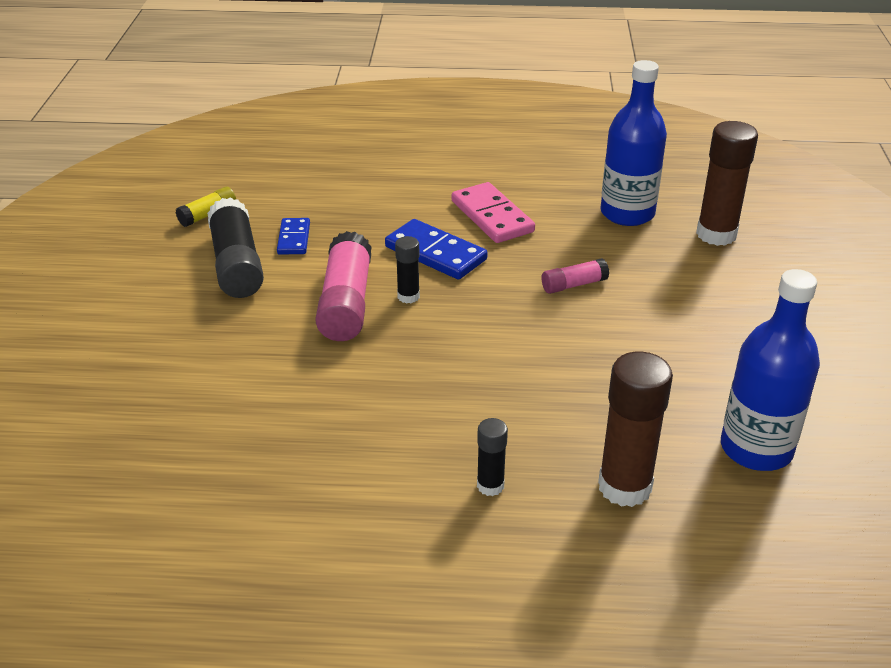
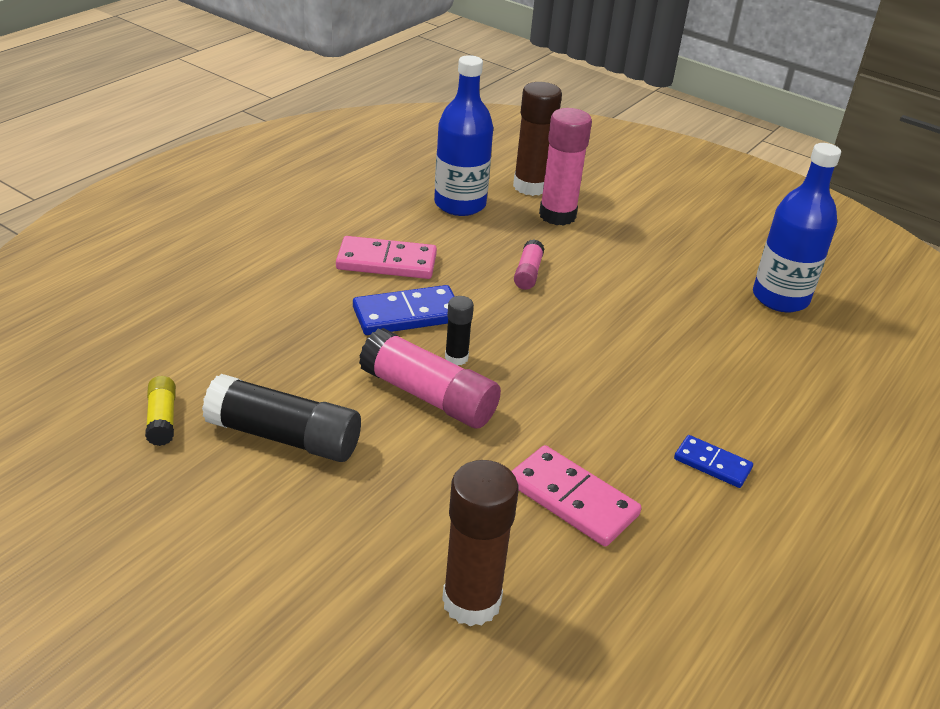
camera: 60 degrees left, 0 degrees up
(294, 239) = (283, 381): blue domino -> blue domino (712, 464)
(294, 418) = (572, 499): none -> pink domino
(490, 486) = (739, 429): black glue stick -> none
(624, 487) = (782, 369): brown glue stick -> brown glue stick (471, 602)
(690, 265) = (557, 215): none -> pink glue stick

